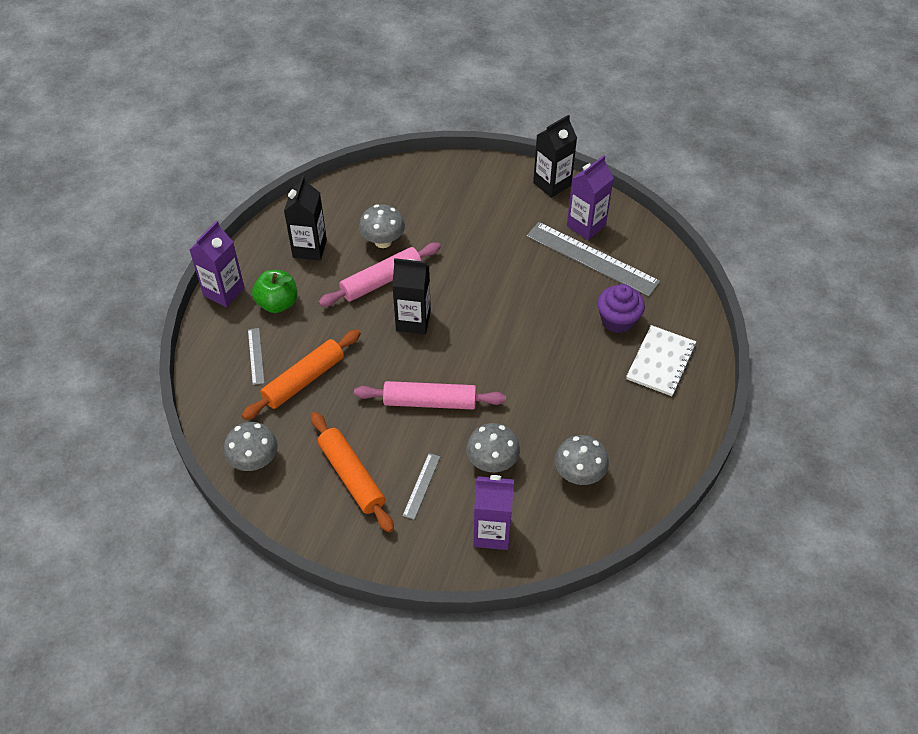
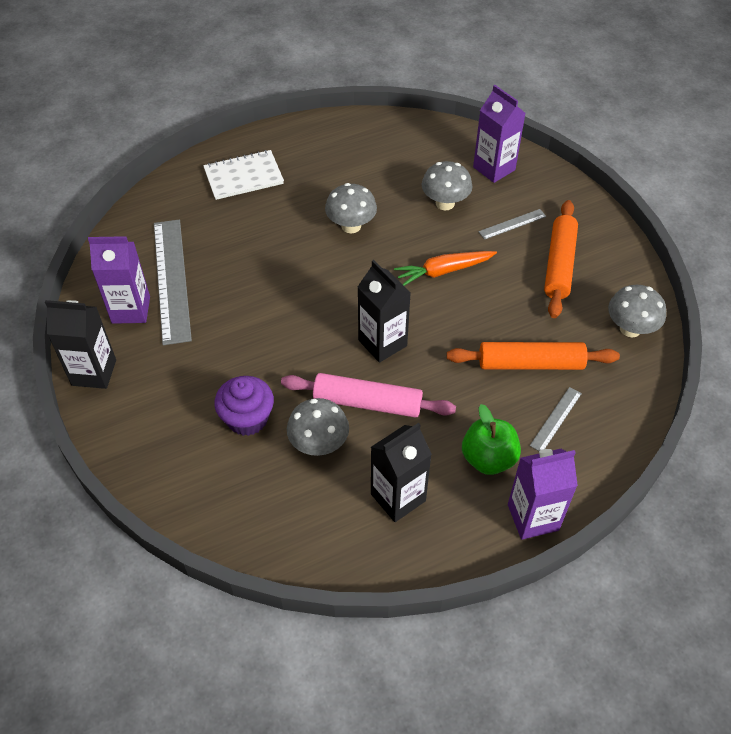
camera: 135 degrees left, 0 degrees up
(430, 402) = (443, 271): pink rolling pin -> orange carrot
(579, 474) = (395, 158): grey mushroom -> grey mushroom (351, 226)
(618, 320) = (228, 222): purple cupcake -> purple cupcake (247, 418)

